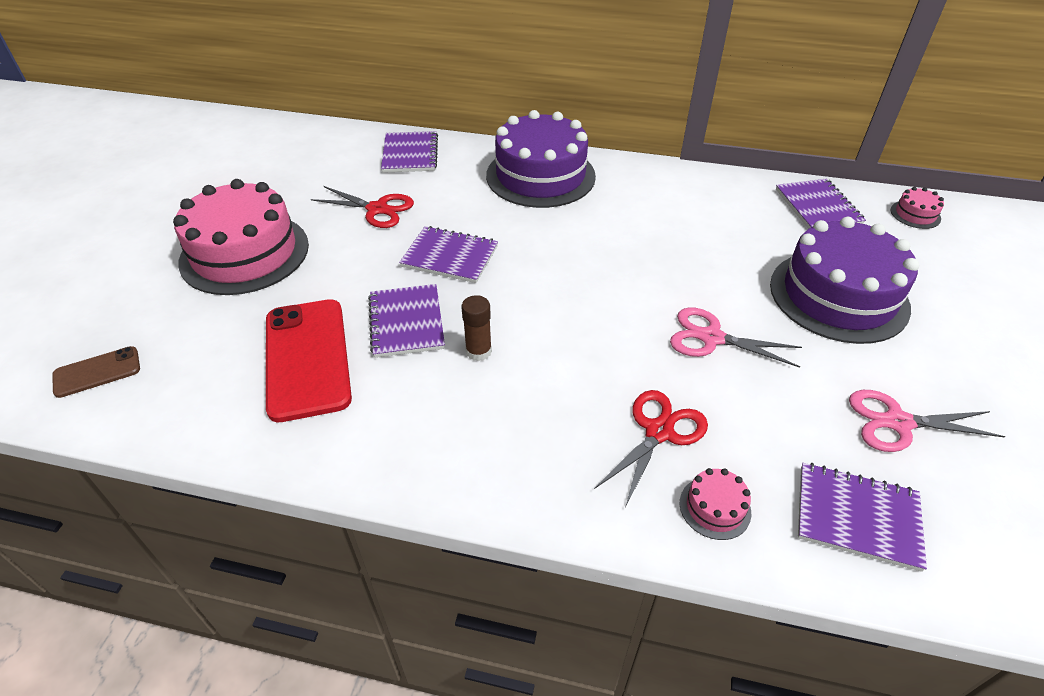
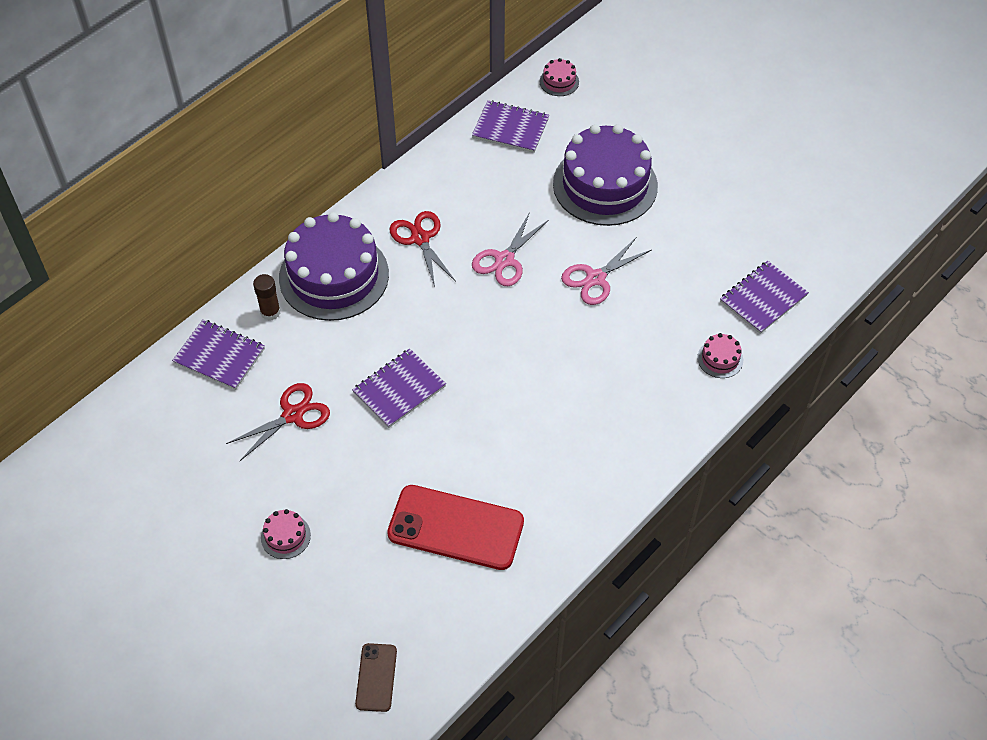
camera: 60 degrees left, 10 degrees up
(244, 253) = (285, 536): pink cake -> pink cake, size x0.40
(406, 322) = (458, 449): purple notebook -> none
(478, 351) = (520, 417): brown glue stick -> brown glue stick (270, 312)
(659, 432) = (653, 354): red scissors -> red scissors (420, 238)
(898, 422) = (718, 234): pink scissors -> pink scissors (504, 260)

